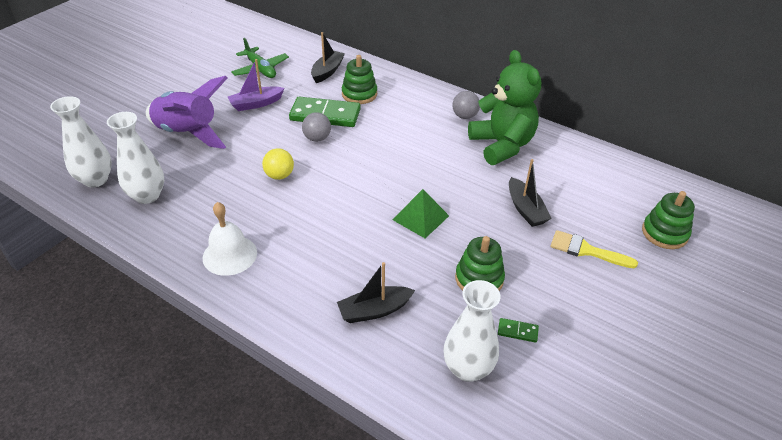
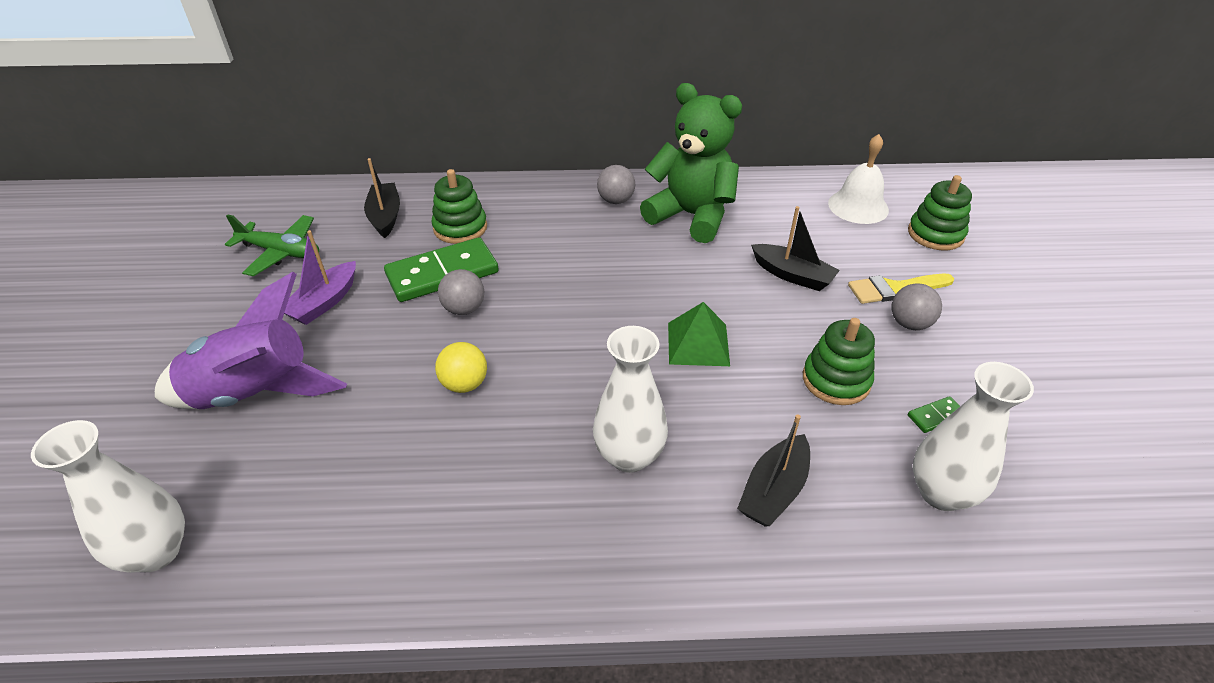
camera: 35 degrees left, 0 degrees up
(147, 195) = (283, 525): white vase -> white vase (629, 456)
(230, 255) = (511, 536): white bell -> white bell (858, 206)
(569, 275) = (909, 324): none -> grey ball

